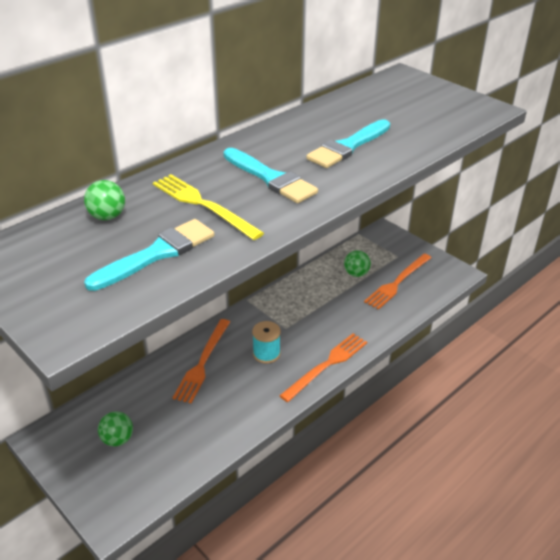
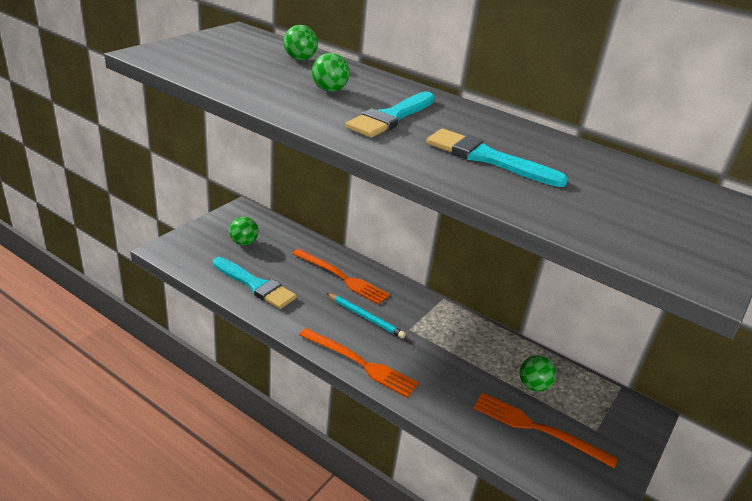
camera: 75 degrees right, 5 degrees down
(157, 254) = (248, 76): turquoise brush -> turquoise brush (255, 285)
(203, 205) = (329, 90): yellow fork -> green ball
(203, 362) = (342, 277): orange fork -> orange fork turned 150 degrees counterclockwise
(266, 353) = (365, 317): turquoise spool -> turquoise pencil

